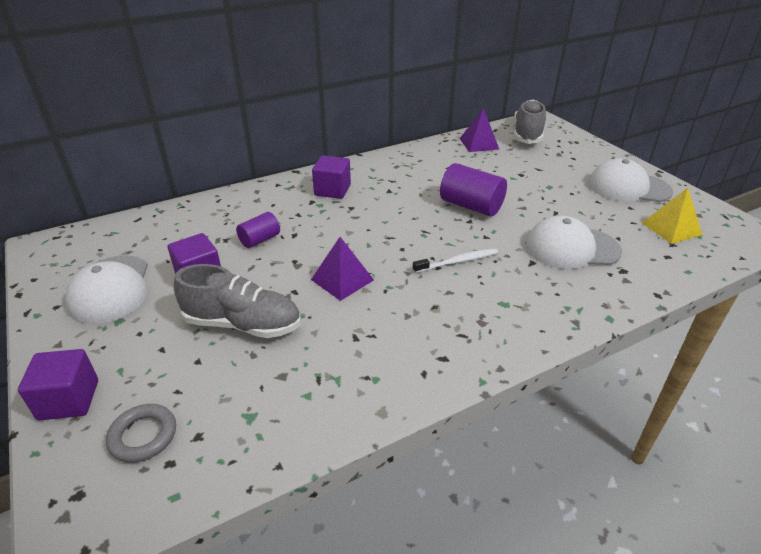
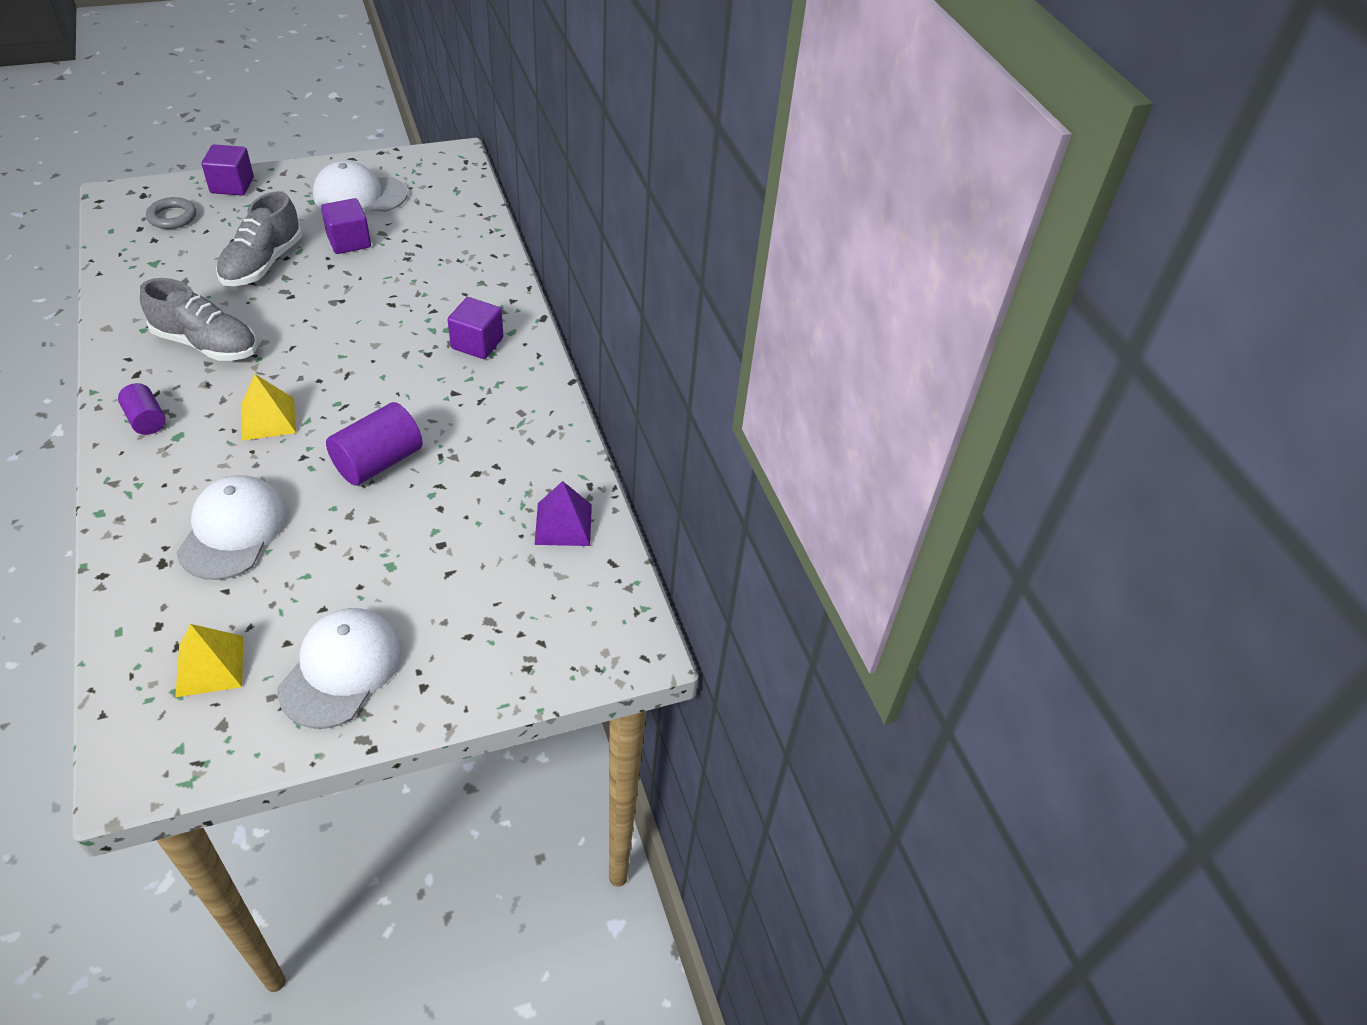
camera: 95 degrees right, 10 degrees up
(260, 240) = (393, 280): purple cylinder -> purple cylinder (146, 420)
(342, 279) = (289, 328): purple pyramid -> none
(457, 262) = (268, 419): white toothbrush -> yellow pyramid
(527, 134) = (580, 604): grey shoe -> grey shoe (206, 344)

